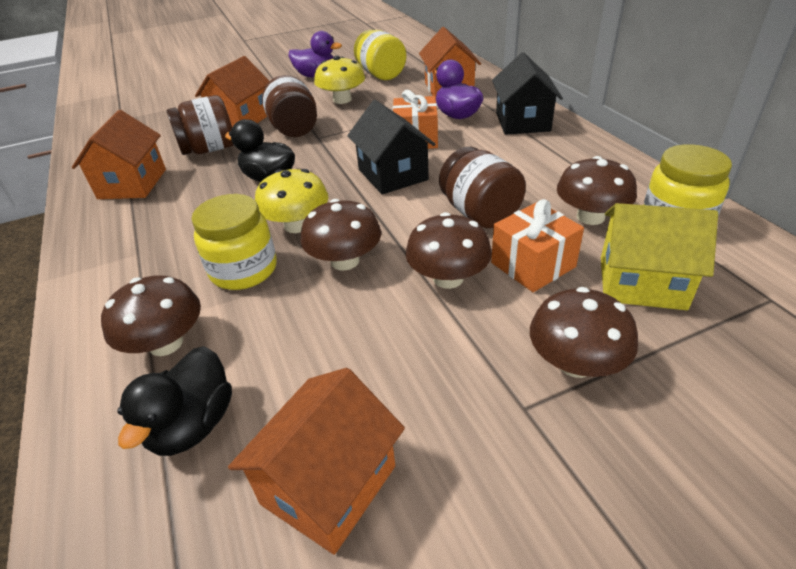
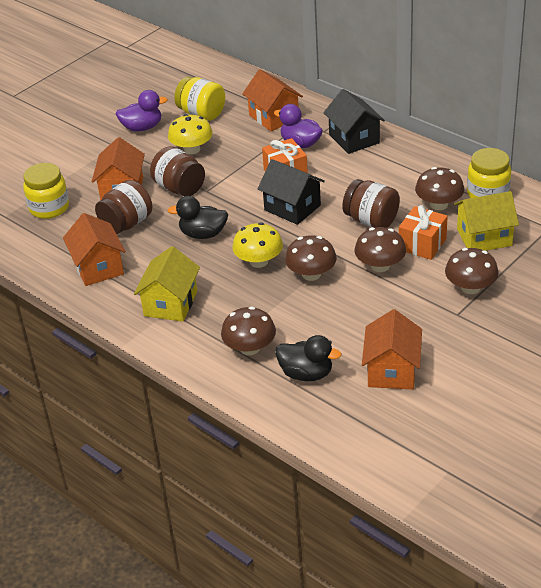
camera: 25 degrees left, 0 degrees up
(149, 246) = (170, 304): none -> yellow house
(193, 425) = (306, 374): black duck -> black duck turned 60 degrees counterclockwise
(244, 270) = (253, 298): yellow jar -> yellow jar (49, 208)

